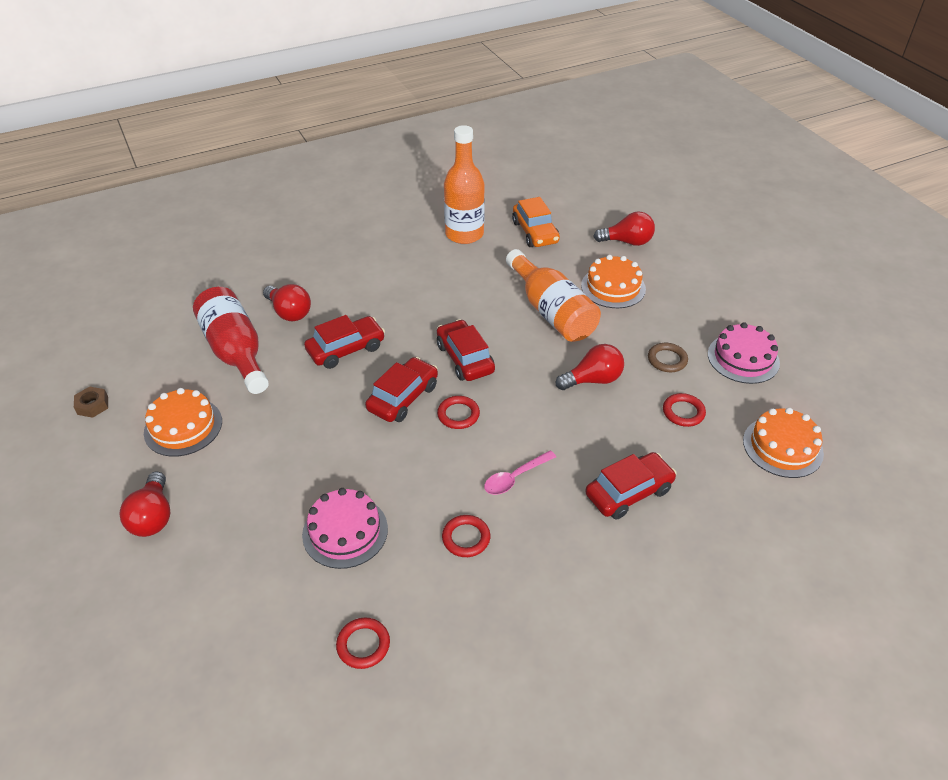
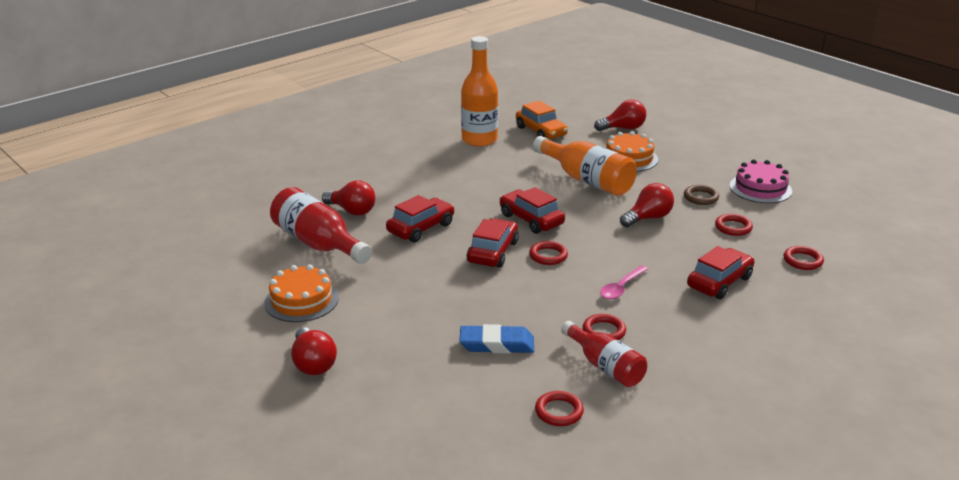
camera: 15 degrees left, 15 degrees down
(93, 405) = (202, 299): brown nut -> none
(345, 531) = (497, 344): pink cake -> blue eraser
(443, 590) = (605, 366): none -> red bottle
(741, 479) = (802, 261): none -> red ring
(782, 447) = (822, 237): orange cake -> none

